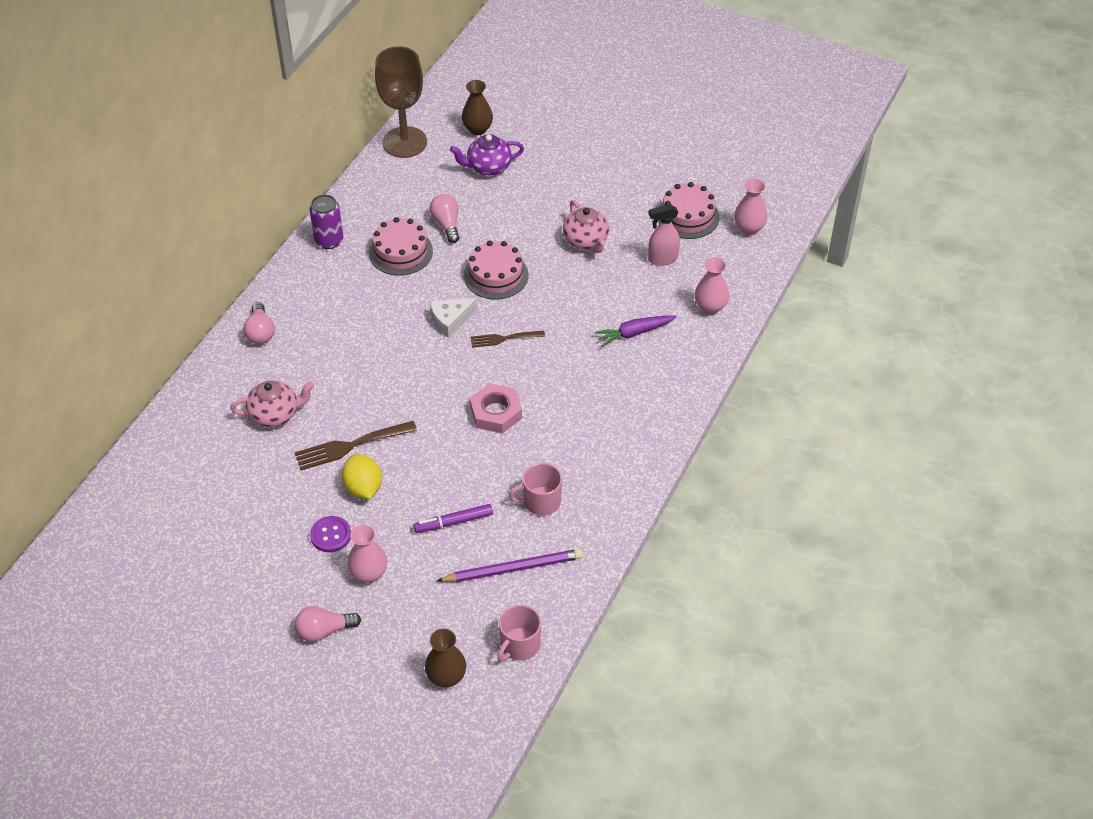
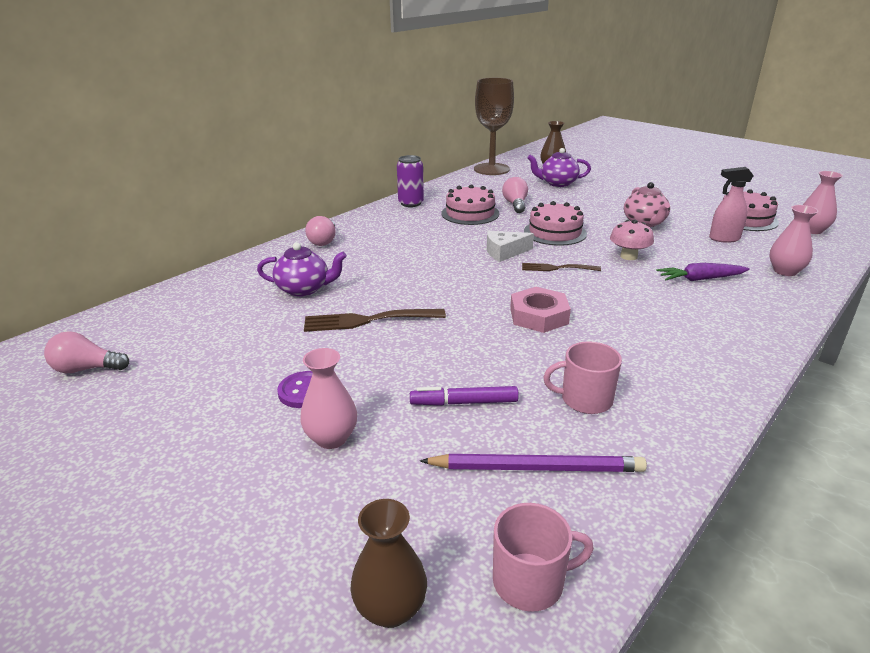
camera: 15 degrees right, 20 degrees down
(275, 414) = (304, 289): pink teapot -> purple teapot
(324, 630) = (234, 496): pink light bulb -> pink light bulb (86, 369)
(363, 488) = (365, 355): yellow lemon -> none
(519, 645) = (530, 581): pink mug -> pink mug turned 150 degrees counterclockwise
(570, 307) = (628, 256): none -> pink mushroom

